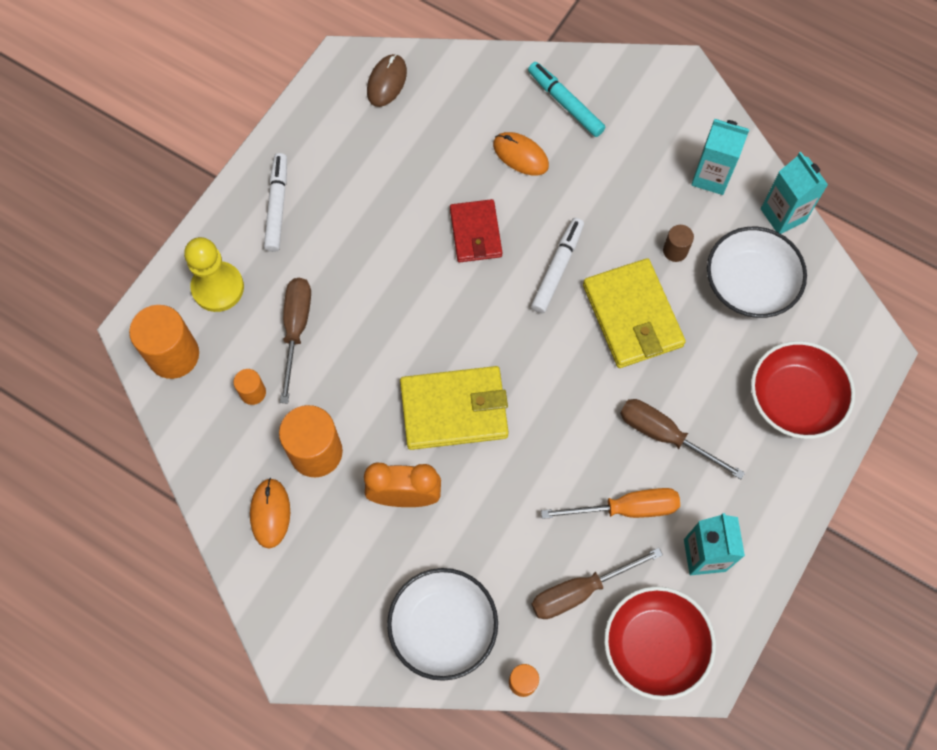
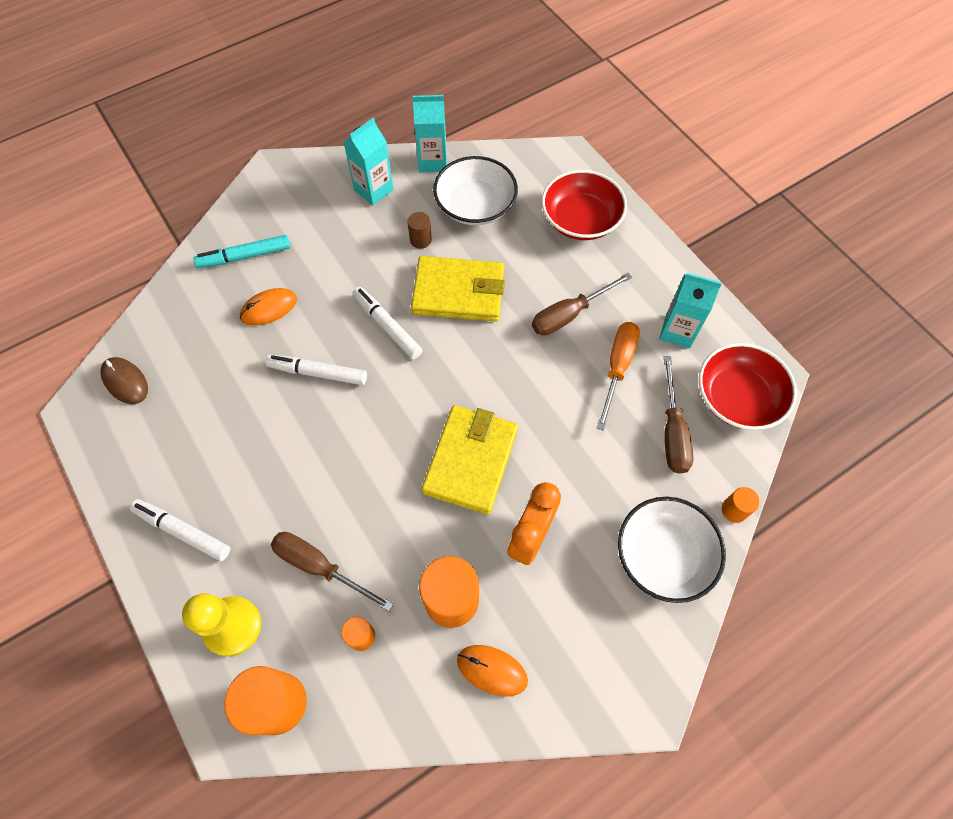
camera: 65 degrees left, 5 degrees down
(476, 233) = (318, 373): red wallet -> white marker

